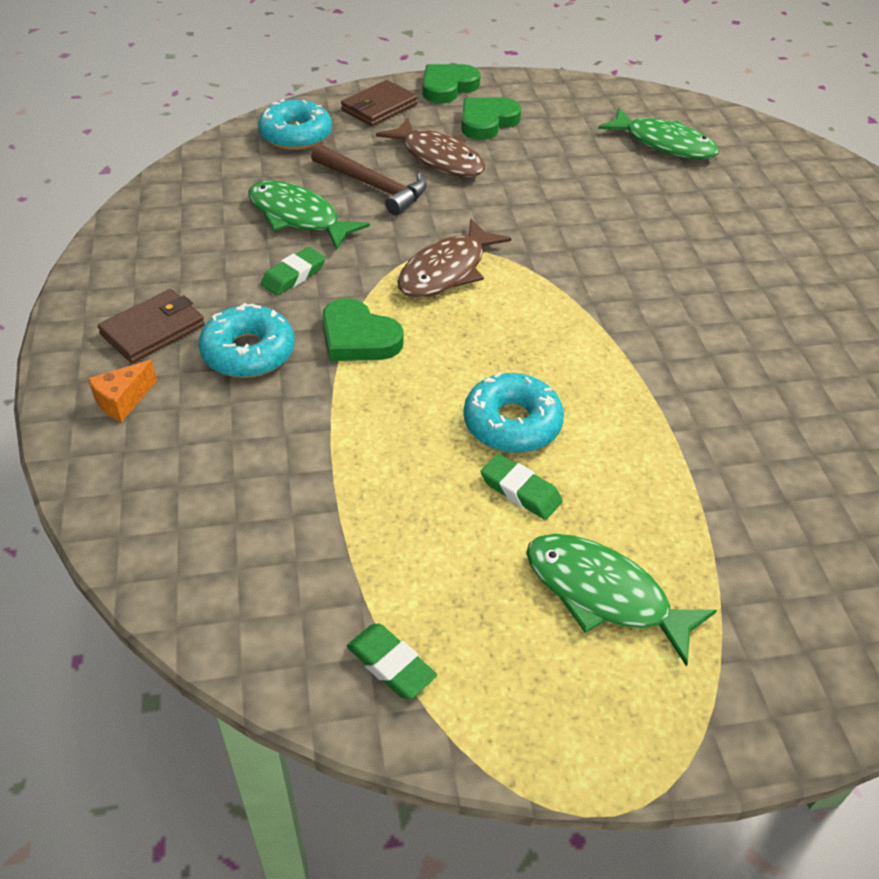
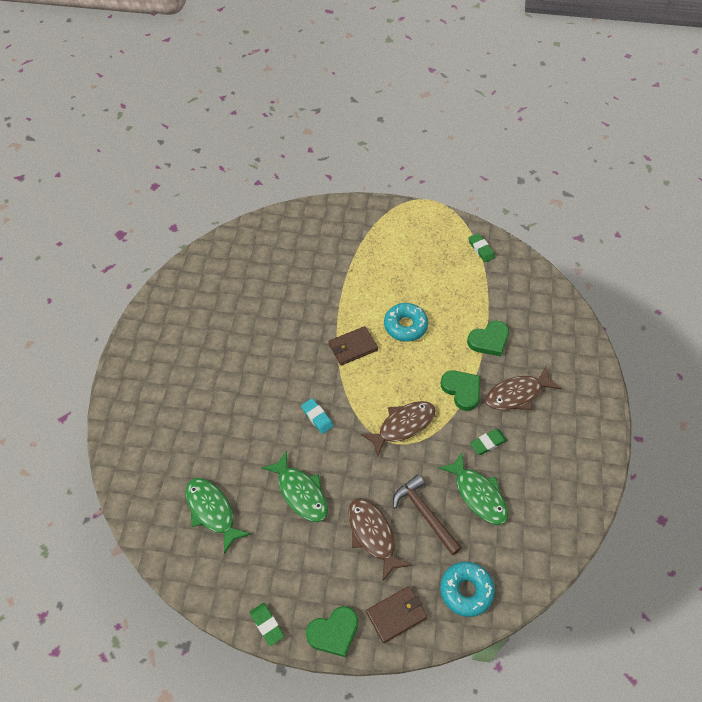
camera: 160 degrees left, 10 degrees up
(123, 401) = (577, 379): orange cheese -> none
(153, 330) = (564, 421): brown wallet -> brown wallet (353, 347)
(248, 352) = (517, 394): turquoise donut -> brown fish
(487, 122) = (322, 572): green heart -> green heart (489, 340)
(520, 491) = (414, 296): green eraser -> green eraser (267, 625)
(593, 255) = (317, 417): none -> turquoise eraser
(604, 594) = (400, 253): green fish -> green fish (300, 492)

